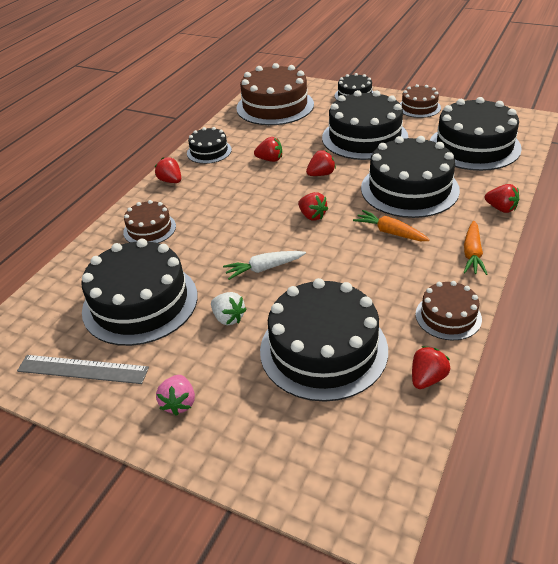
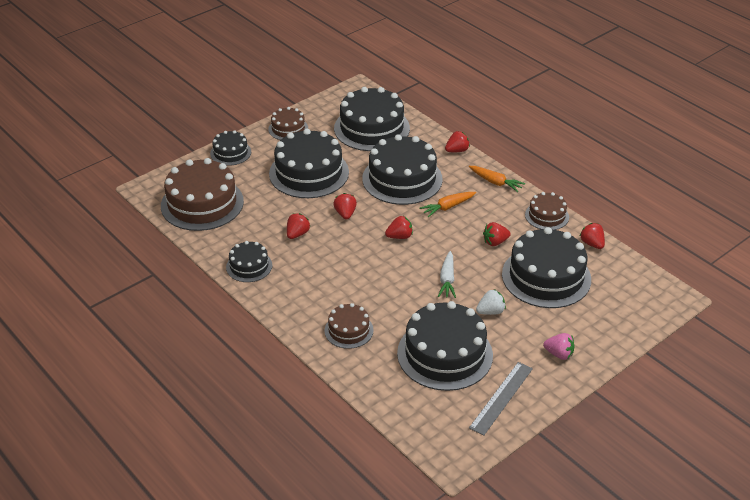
camera: 70 degrees left, 0 degrees up
(171, 181) = (280, 302): red strawberry -> red strawberry (495, 242)

